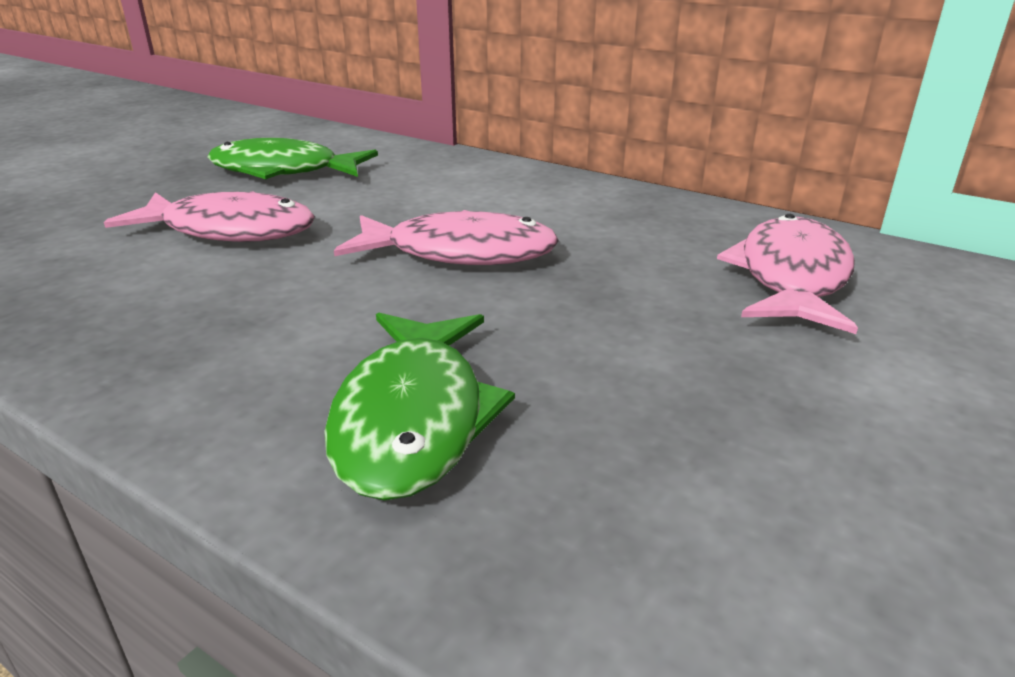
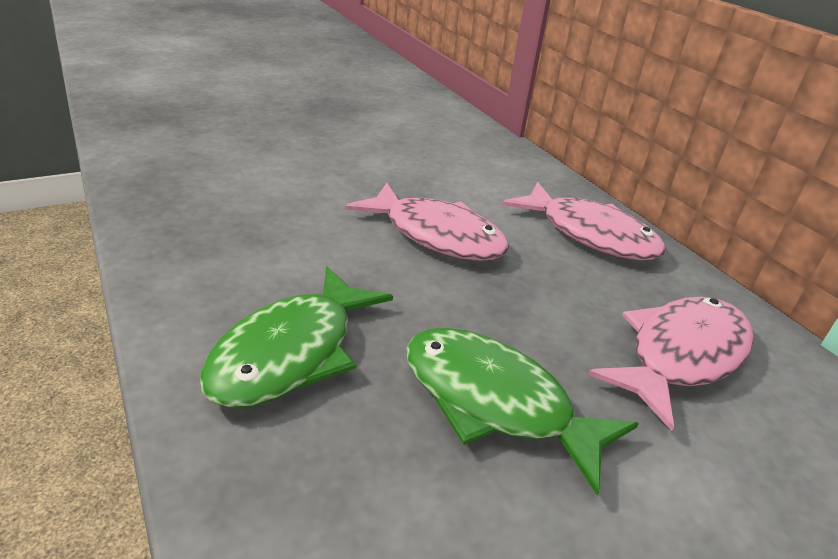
camera: 25 degrees right, 5 degrees up
(230, 230) = (305, 164): pink fish -> pink fish (589, 234)
(283, 171) = (379, 125): green fish -> green fish (495, 402)

